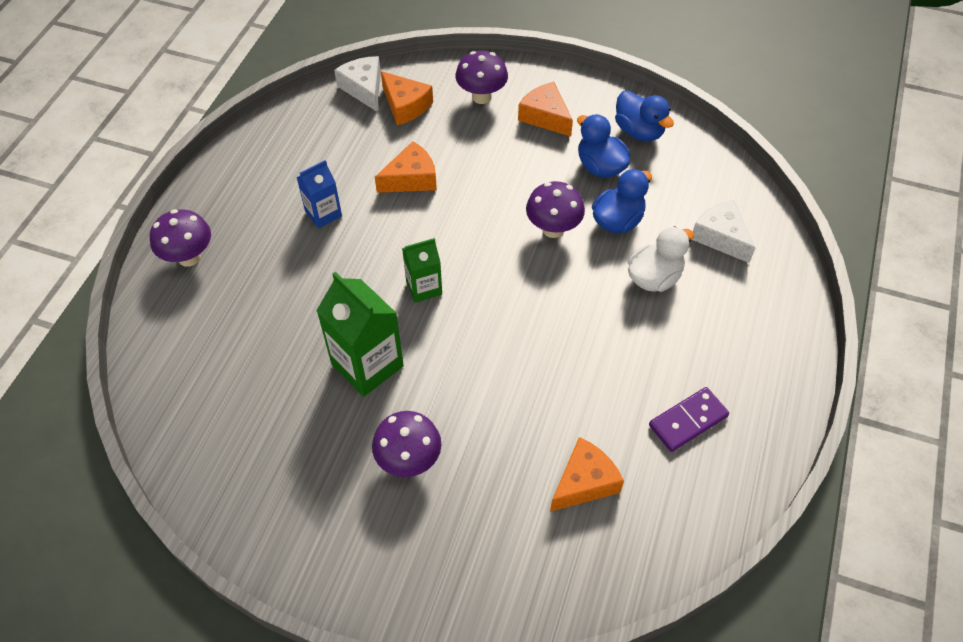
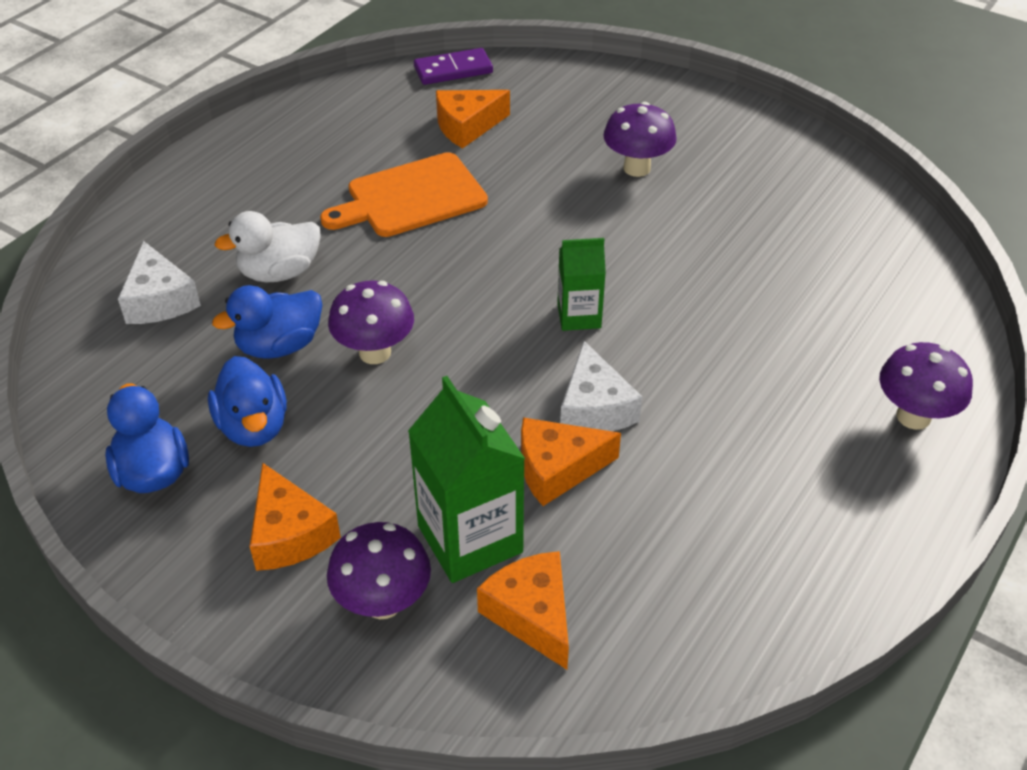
camera: 165 degrees left, 10 degrees down
(323, 214) = (707, 441): blue carton -> none
(364, 88) = (605, 676): white cheese -> white cheese (594, 408)
(367, 365) = (668, 250): green carton -> green carton (470, 539)
(594, 375) = (411, 197): none -> orange cutting board
(688, 421) = (337, 148): purple domino -> purple domino (453, 70)

